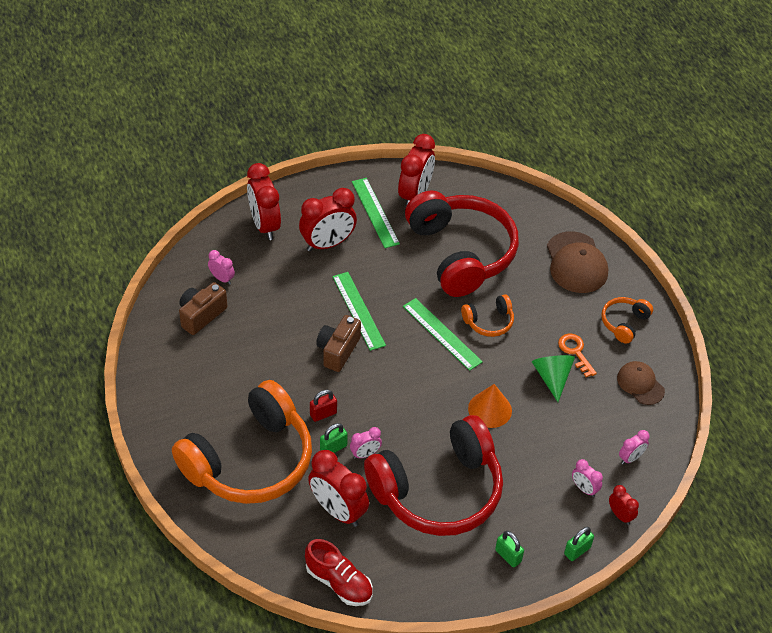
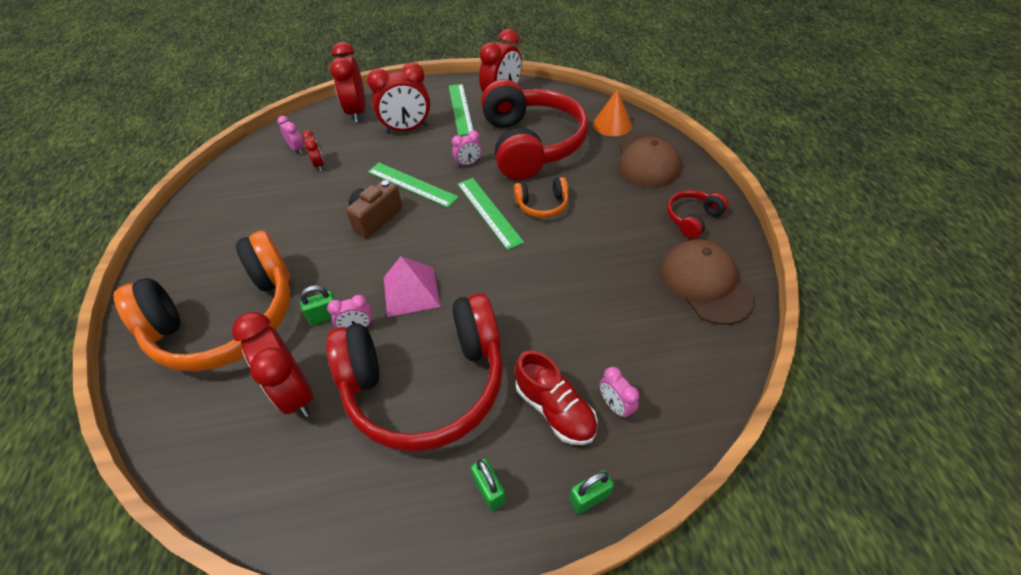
camera: 15 degrees right, 0 degrees up
(201, 315) = (261, 176): brown camera -> none
(323, 414) = (331, 278): red padlock -> none
(339, 582) = (249, 495): red shoe -> red shoe (555, 409)
(358, 310) = (412, 184): green ruler -> green ruler turned 45 degrees counterclockwise
(398, 418) = (411, 291): none -> pink pyramid
(490, 409) = (518, 293): orange cone -> orange cone (612, 124)
(552, 378) = (599, 266): green cone -> none
(575, 352) = (631, 242): orange key -> none
(620, 515) = (660, 451): red clock -> red clock (319, 165)
(624, 323) = (692, 218): orange headphones -> red headphones
(630, 458) = (683, 372): pink clock -> pink clock (468, 163)
(640, 384) = (705, 283): brown cap -> brown cap, size x1.61

